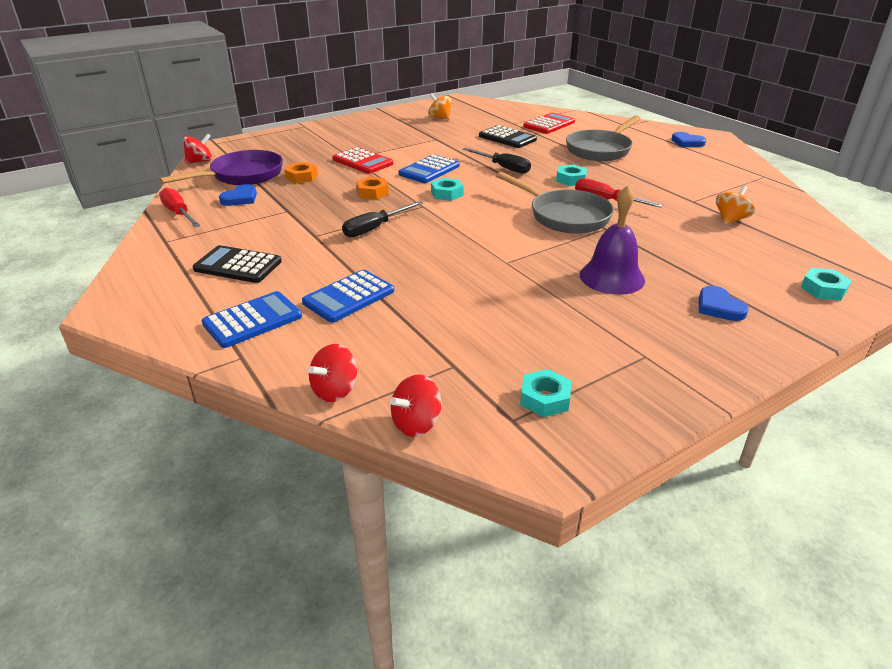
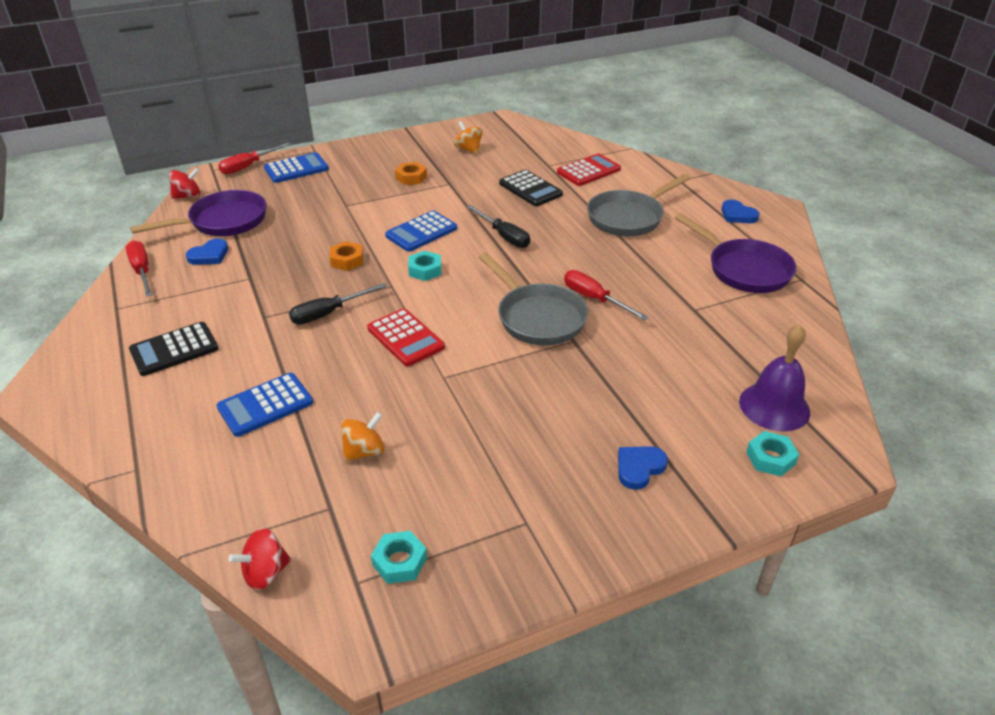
camera: 10 degrees right, 5 degrees up
(238, 265) = (174, 350): black calculator -> black calculator turned 60 degrees counterclockwise
(248, 139) = (248, 166): none -> red screwdriver
(252, 320) = (163, 424): blue calculator -> blue calculator (296, 169)
(301, 177) = (282, 229): orange nut -> orange nut (411, 177)
(335, 390) = (207, 522): red spinning top -> none
(362, 162) = (355, 212): red calculator -> red calculator (405, 338)
(571, 179) = (571, 262): turquoise nut -> none
(612, 277) = (545, 412): purple bell -> purple bell (774, 406)
(715, 174) = (744, 270): none -> purple pan
(719, 307) = (639, 468): blue heart -> blue heart turned 60 degrees clockwise
(730, 220) = (722, 343): orange spinning top -> orange spinning top (364, 451)

